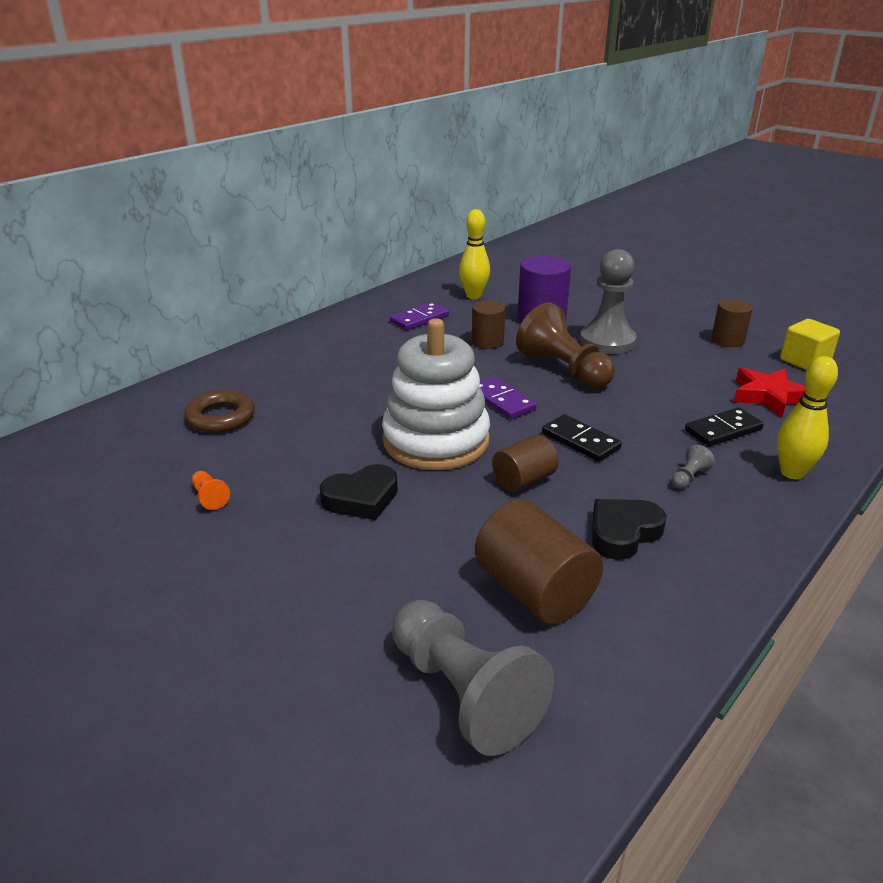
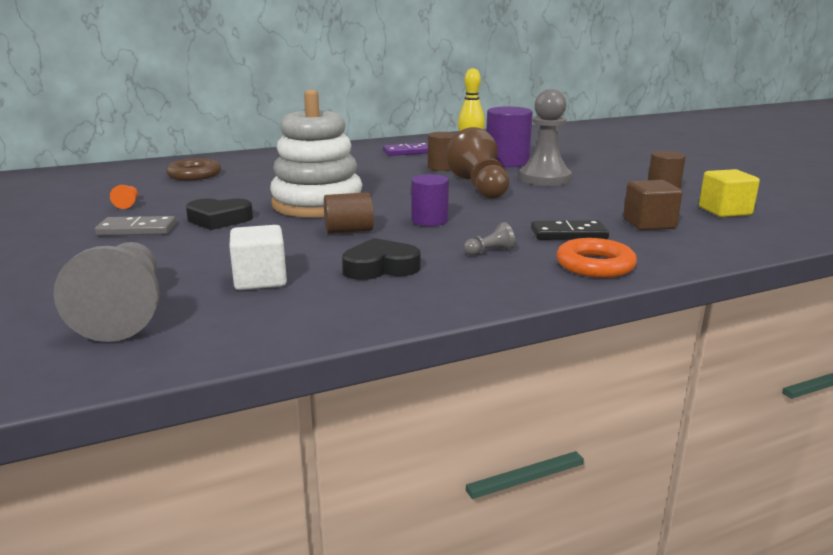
camera: 25 degrees right, 10 degrees down
(287, 544) = (137, 230): none -> grey domino
(501, 401) = (401, 194): purple domino -> none
(534, 591) = (260, 280): brown cylinder -> white cube
(580, 441) = (429, 220): black domino -> purple cylinder
(768, 396) = (649, 224): red star -> brown cube
(792, 473) = (595, 265): yellow bowling pin -> orange ring

